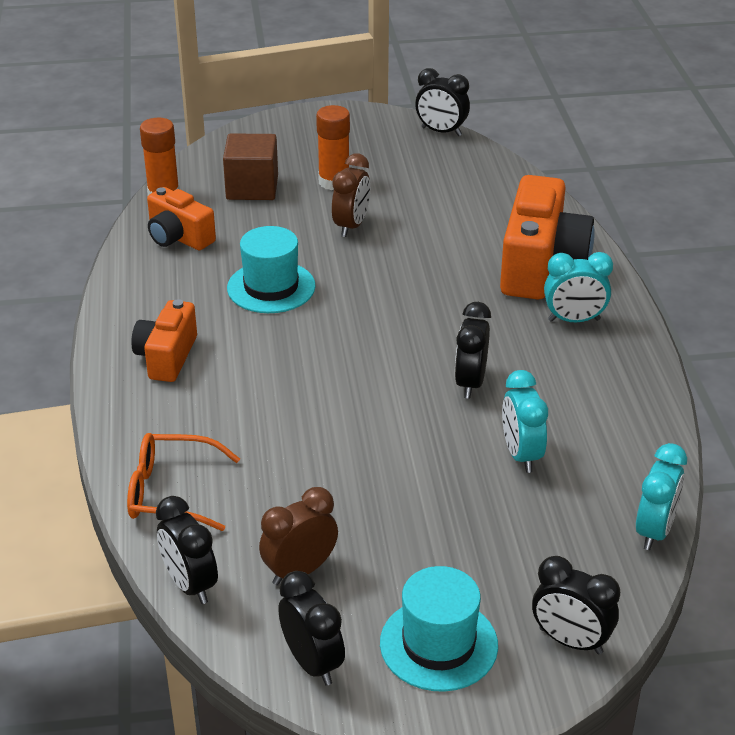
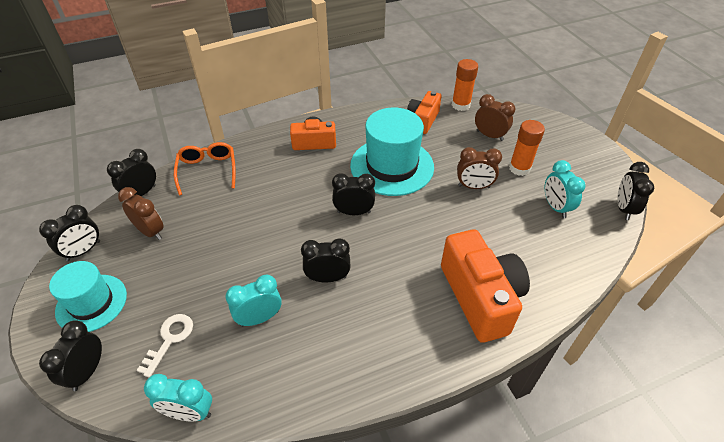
camera: 75 degrees right, 10 degrees up
(252, 187) = (489, 135): brown cube -> brown clock
(271, 287) = (392, 166): turquoise hat -> turquoise hat, size x1.56
(353, 340) = (354, 212): none -> black clock
(534, 549) = (170, 339): none -> white key
(540, 266) = (480, 297): orange camera -> orange camera turned 105 degrees counterclockwise
(574, 320) = (420, 329): turquoise clock -> turquoise clock (555, 207)

